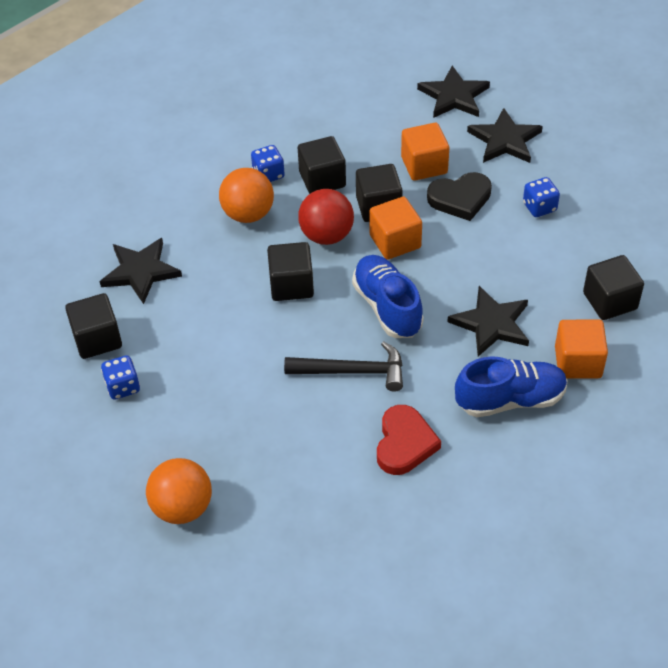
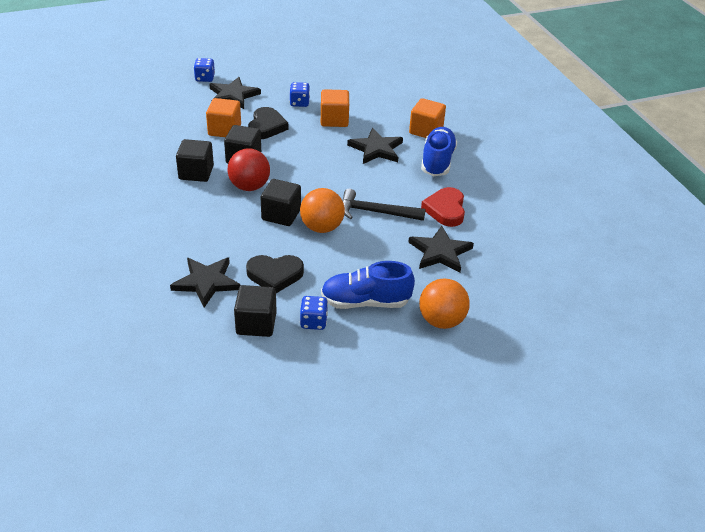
camera: 70 degrees left, 10 degrees down
(182, 323) = (275, 275): none -> black heart
(248, 214) = (197, 214): orange ball -> orange ball (322, 227)
(268, 174) = (167, 194): blue dice -> blue dice (205, 78)
(353, 371) = (375, 212): black hammer -> black hammer turned 105 degrees counterclockwise
(387, 307) = (332, 182): blue shoe -> blue shoe (365, 302)
(395, 241) = (280, 162): orange cube -> orange cube (334, 120)
(404, 443) = (445, 210): red heart -> red heart turned 120 degrees counterclockwise
(454, 96) = (175, 100): black star -> black star (440, 252)
(610, 301) = (390, 106): black cube -> none

